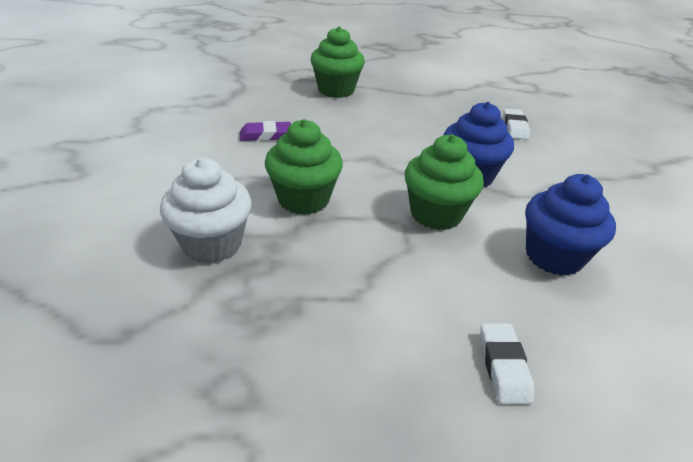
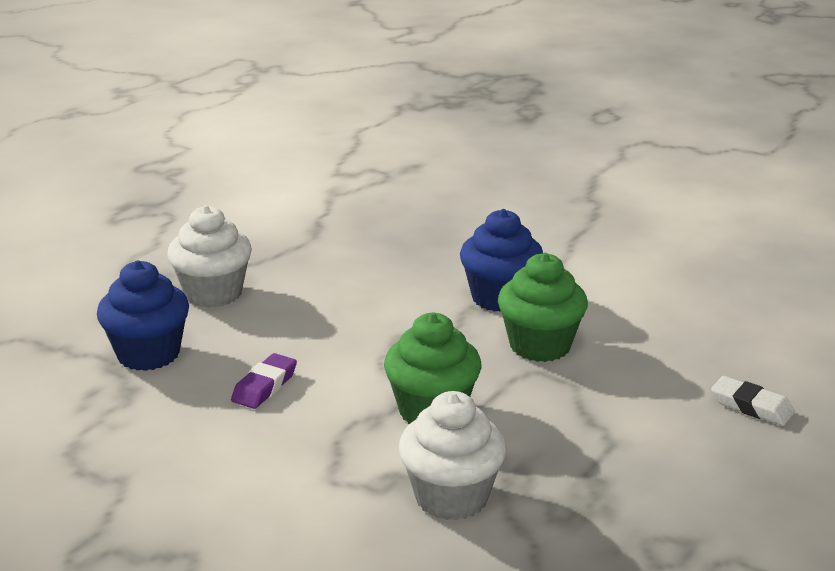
camera: 50 degrees left, 10 degrees down
(336, 90) = (213, 294): green cupcake -> white cupcake
(514, 127) = (444, 228): white eraser -> none
(553, 256) = (656, 318): blue cupcake -> blue cupcake (148, 354)

